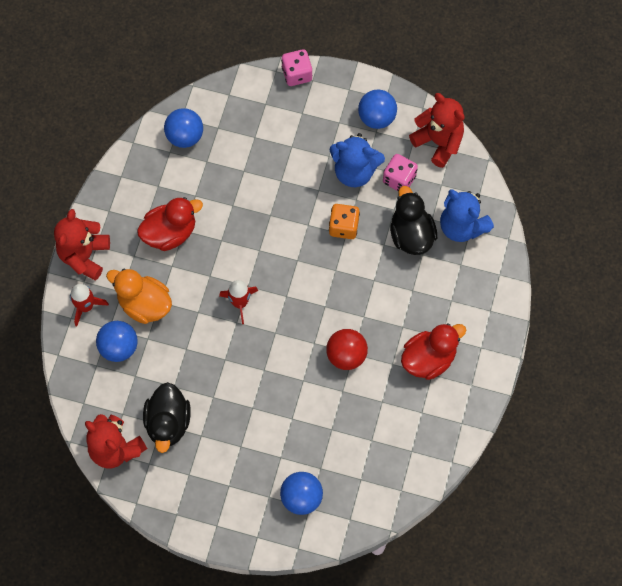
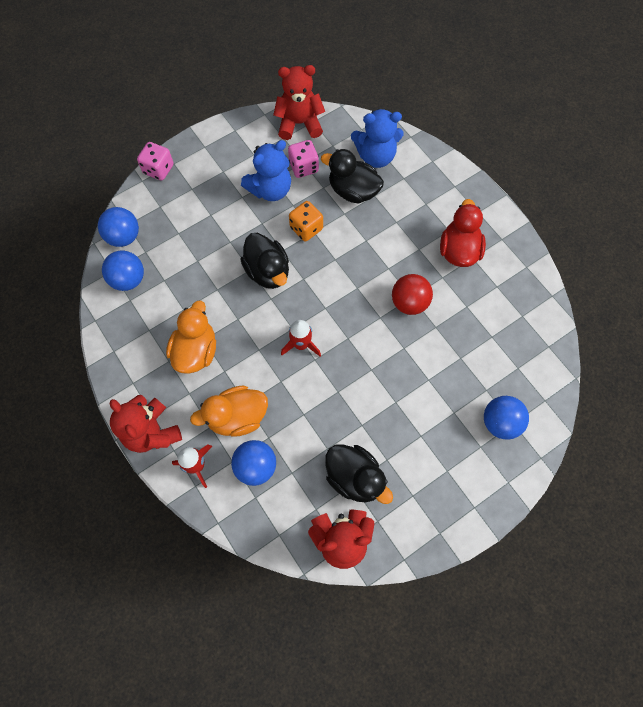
camera: 50 degrees left, 0 degrees up
(170, 233) = (196, 351): red duck -> orange duck
(280, 229) = (268, 271): none -> black duck
(376, 118) = (243, 146): blue ball -> blue ball (124, 237)

